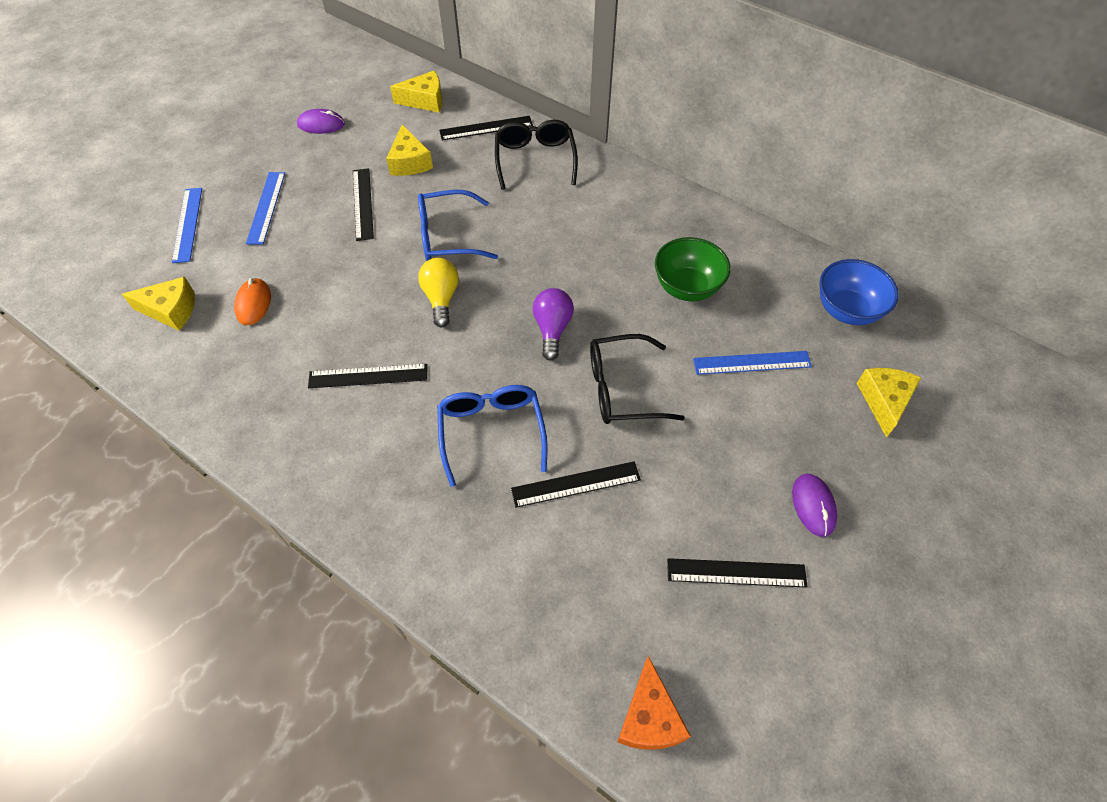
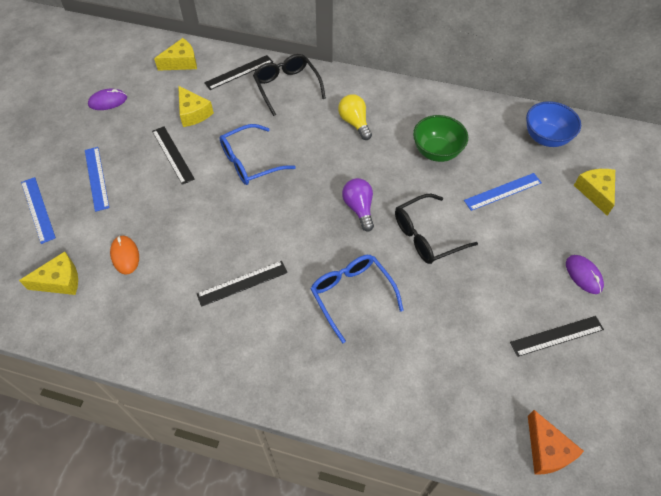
camera: 20 degrees left, 0 degrees up
(441, 298) = (268, 209): yellow light bulb -> yellow light bulb (354, 123)
(575, 484) = (427, 312): black ruler -> none

